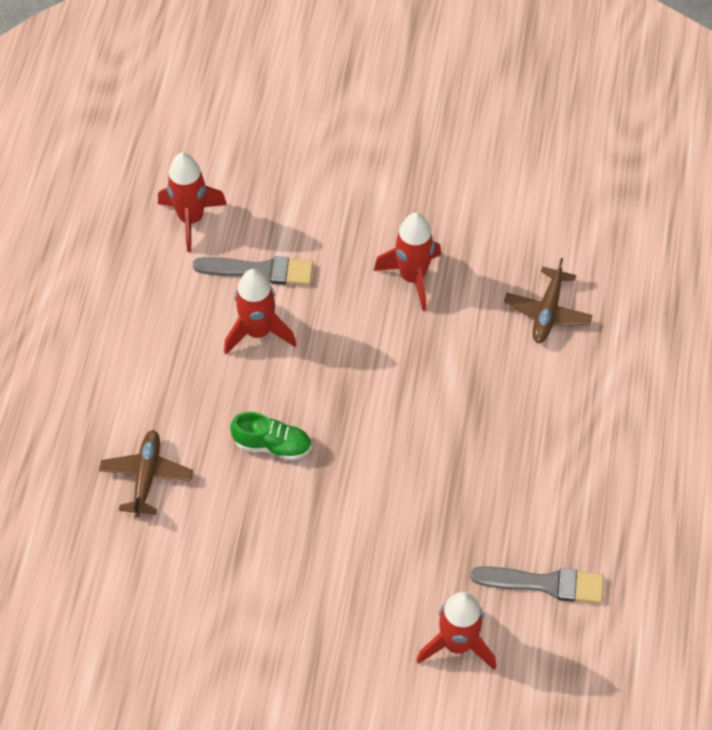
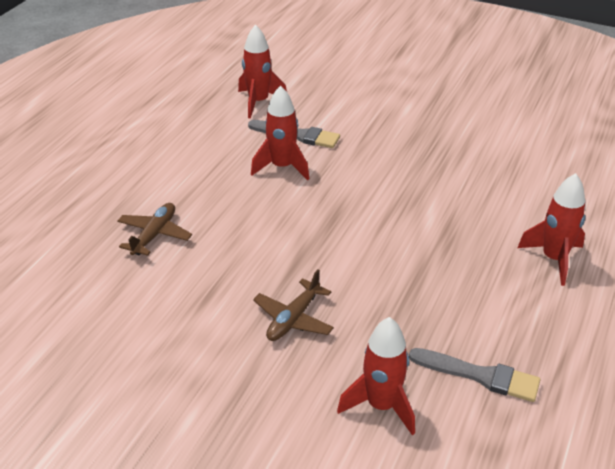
camera: 15 degrees right, 20 degrees down
(272, 445) = (265, 234): green shoe -> none
(412, 277) = (415, 157): red rocket -> red rocket (553, 259)
(547, 312) = (522, 193): brown plane -> brown plane (293, 319)

